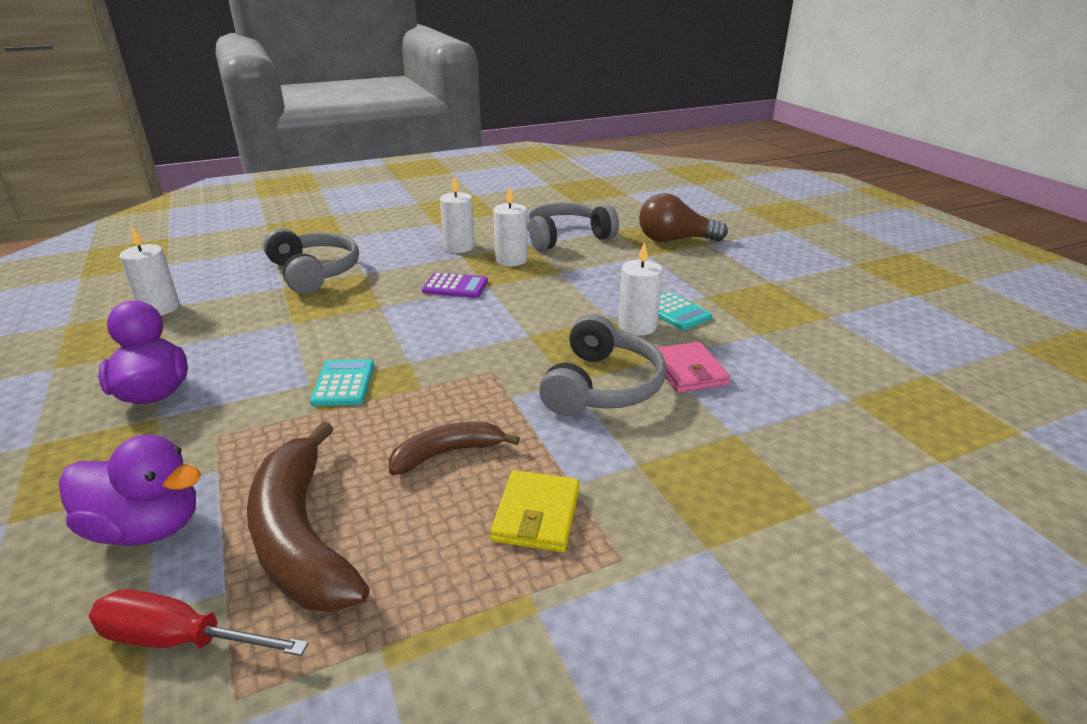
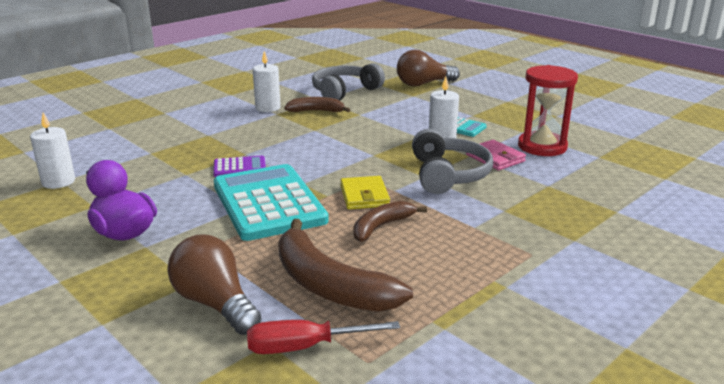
camera: 20 degrees left, 5 degrees down
(147, 528) = (215, 303): purple duck -> brown light bulb
(314, 272) = (166, 140): grey headphones -> none
(343, 383) = (268, 203): turquoise calculator -> turquoise calculator, size x2.21
(455, 286) = (291, 133): purple calculator -> purple calculator (239, 167)
(511, 260) = (316, 111): white candle -> brown banana
(536, 515) = (466, 245): yellow wallet -> yellow wallet (364, 196)
(772, 364) = (542, 146): none -> red hourglass

